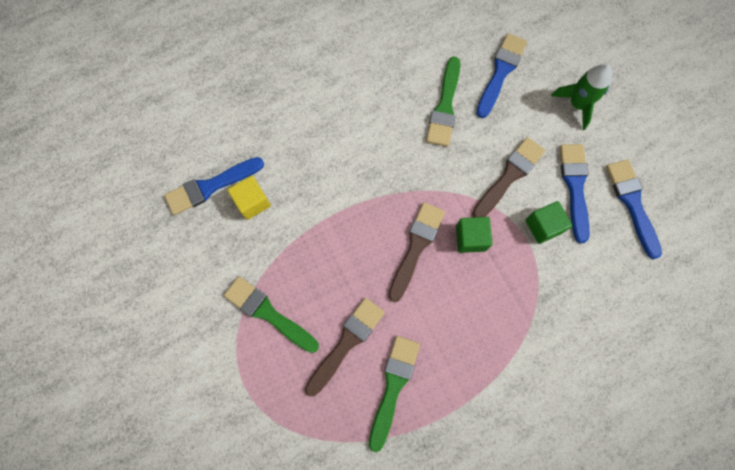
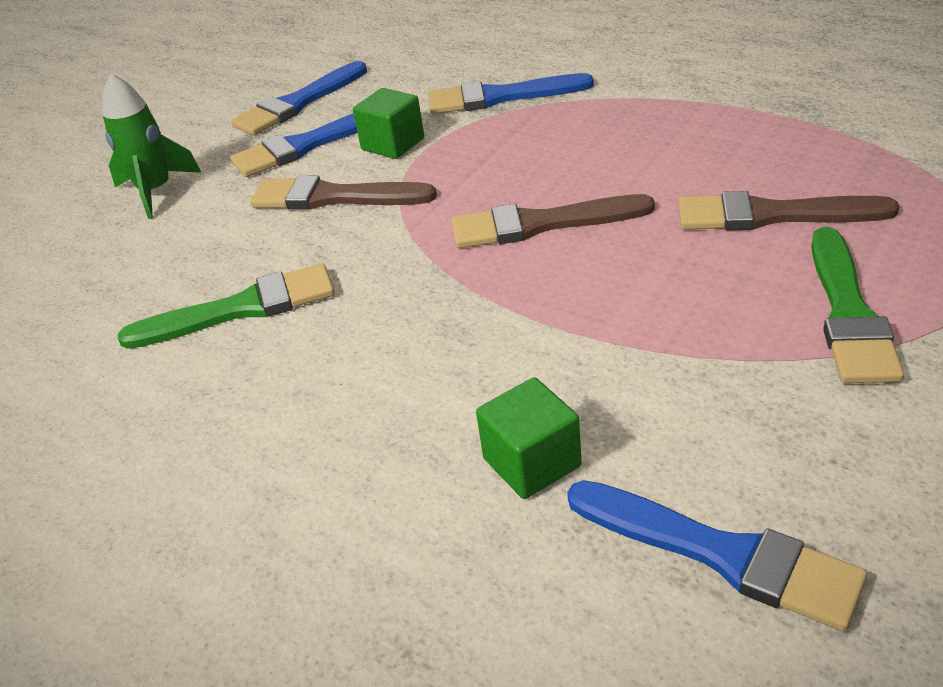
camera: 115 degrees left, 35 degrees down
(252, 202) = (678, 457): yellow cube -> none
(393, 386) = (768, 154): green brush -> none
(470, 238) = (472, 187): green cube -> green cube (532, 462)
(500, 72) = (127, 281): blue brush -> blue brush (500, 97)

